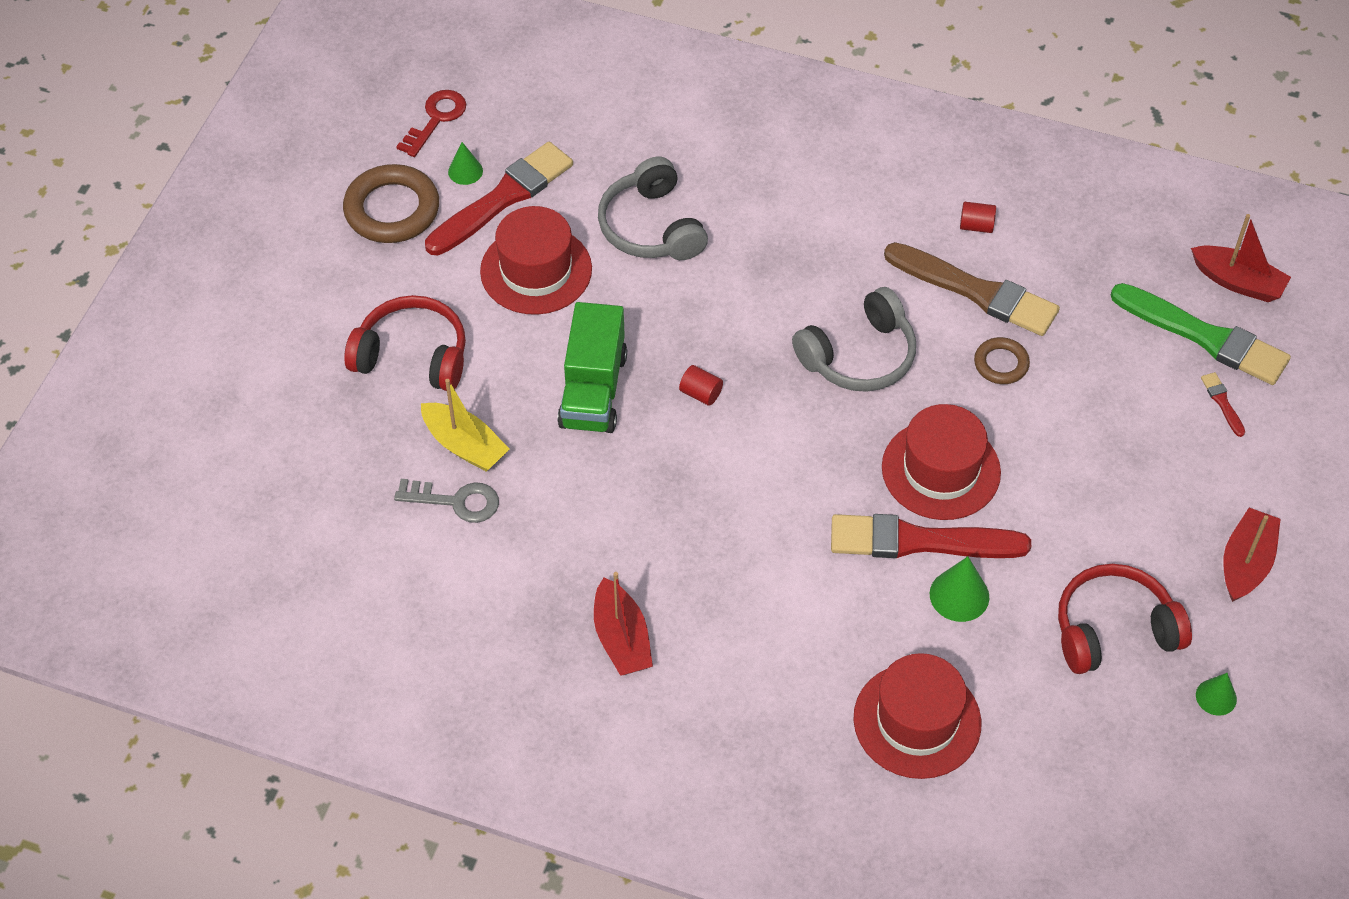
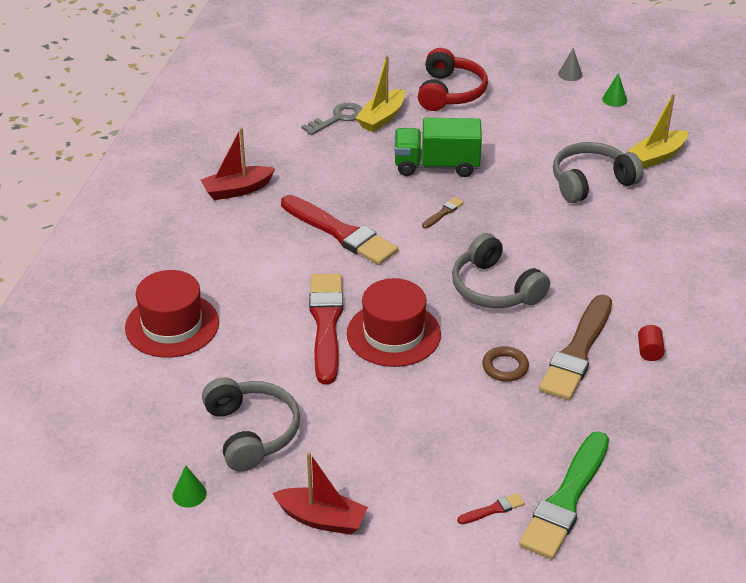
camera: 85 degrees right, 15 degrees down
(392, 209) = (570, 74): brown ring -> grey cone
(436, 119) = (657, 84): red key -> none
(456, 501) = (338, 118): grey key -> grey key turned 135 degrees counterclockwise
(503, 198) = (596, 116): red brush -> red brush (341, 233)
(536, 270) = (535, 135): red hat -> none
(604, 150) = (657, 156): none -> yellow boat
(701, 393) = (443, 213): red cylinder -> brown brush
(959, 595) = (279, 345): green cone -> none
(1113, 629) = (252, 432): red headphones -> grey headphones
(1237, 282) = (639, 526): red boat -> none

